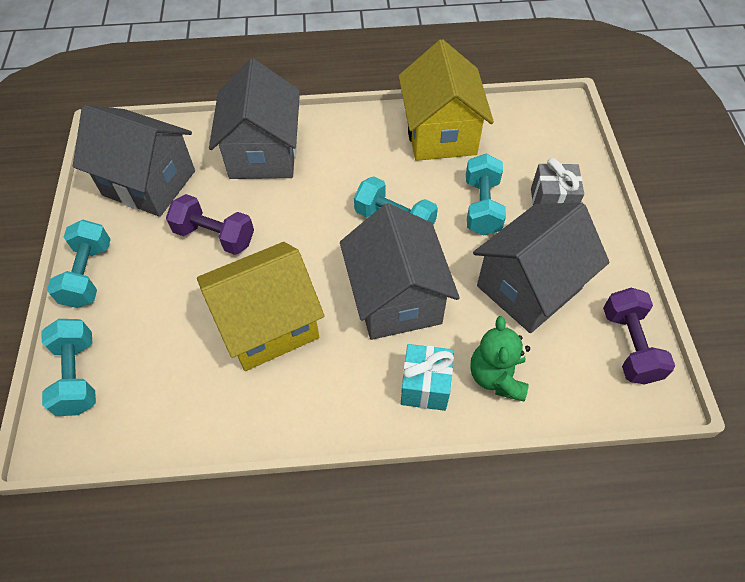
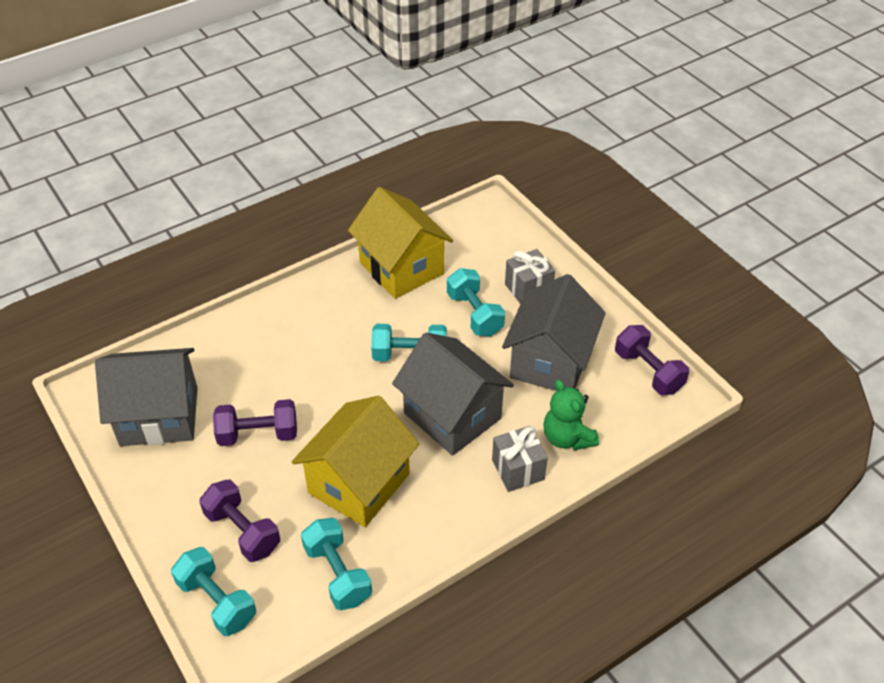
camera: 30 degrees left, 10 degrees down
(88, 274) = (161, 518): turquoise dumbbell -> turquoise dumbbell (338, 574)
(142, 320) = (243, 531): none -> purple dumbbell
(263, 153) = (252, 346): grey house -> none
(425, 386) = (518, 470): turquoise gift -> grey gift

